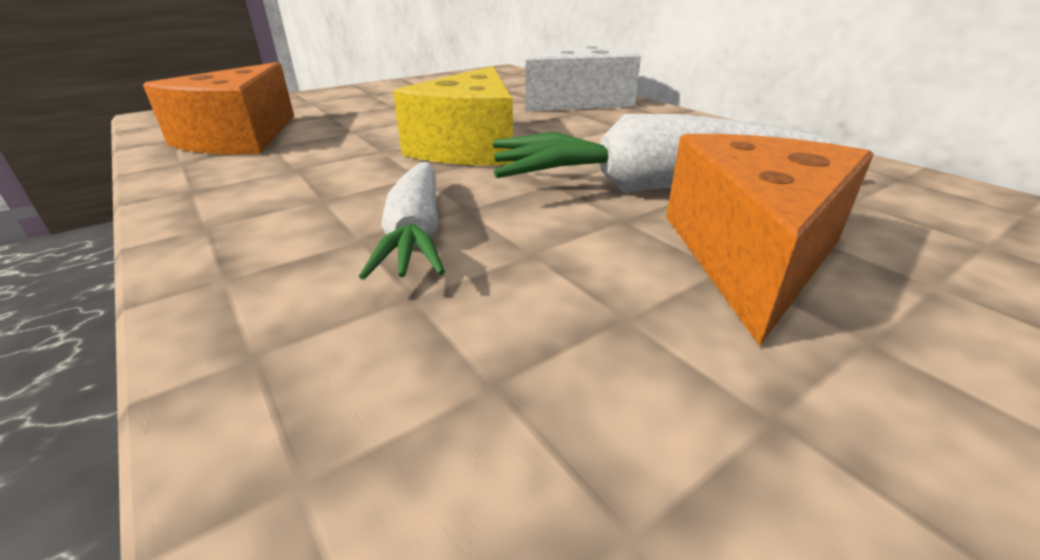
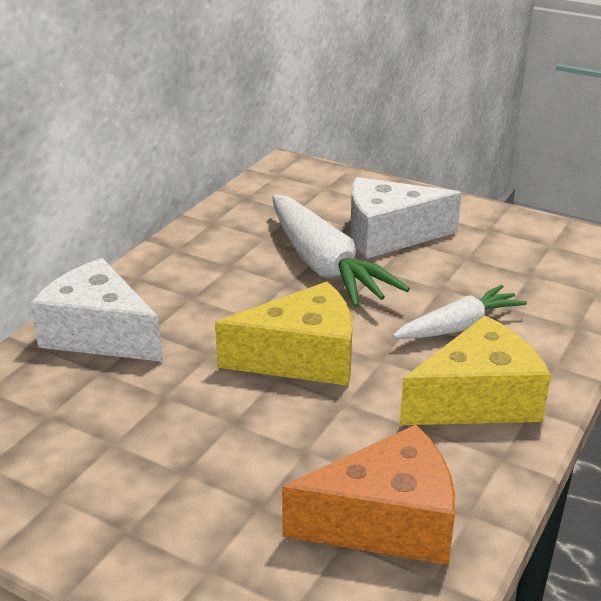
camera: 115 degrees left, 0 degrees up
(275, 202) = (478, 400): none -> yellow cheese
(751, 255) = (388, 235): orange cheese -> white cheese

